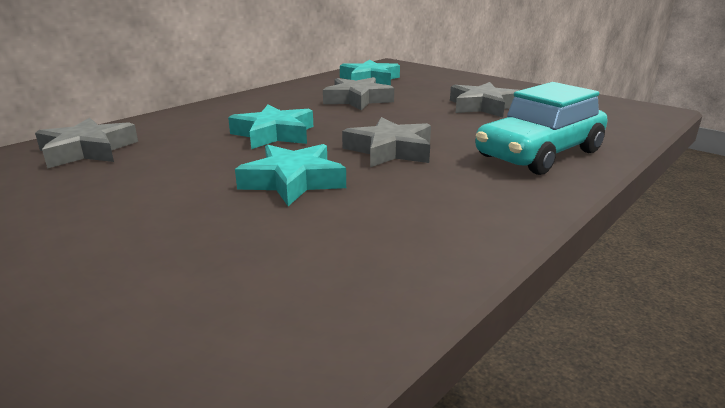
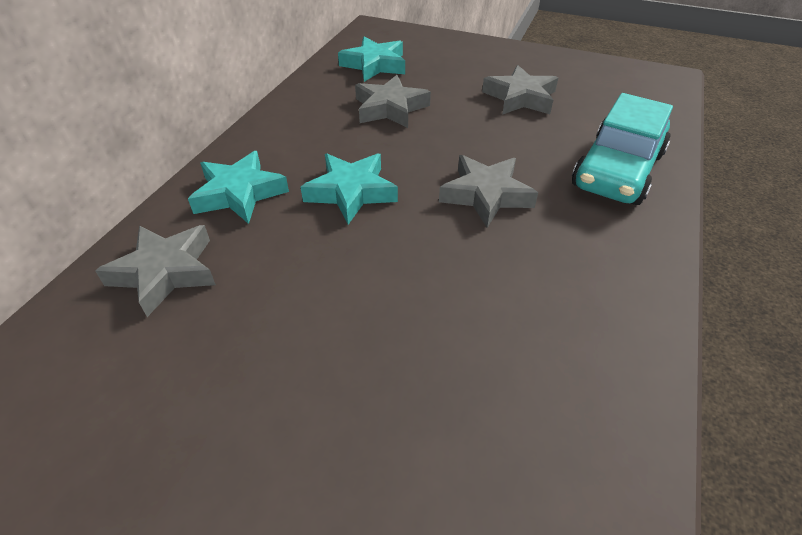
camera: 20 degrees left, 20 degrees up
(293, 181) = (432, 270): turquoise star -> turquoise star (239, 193)

